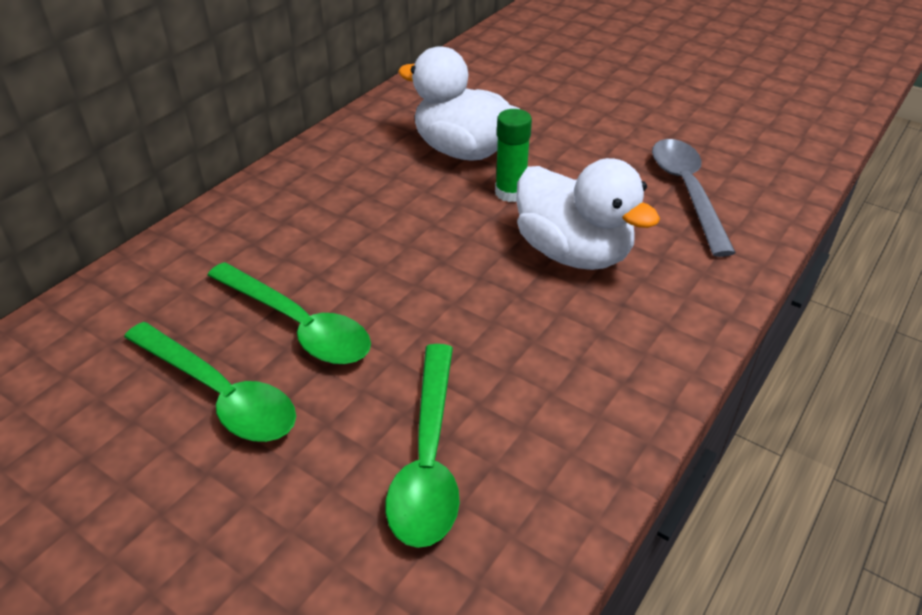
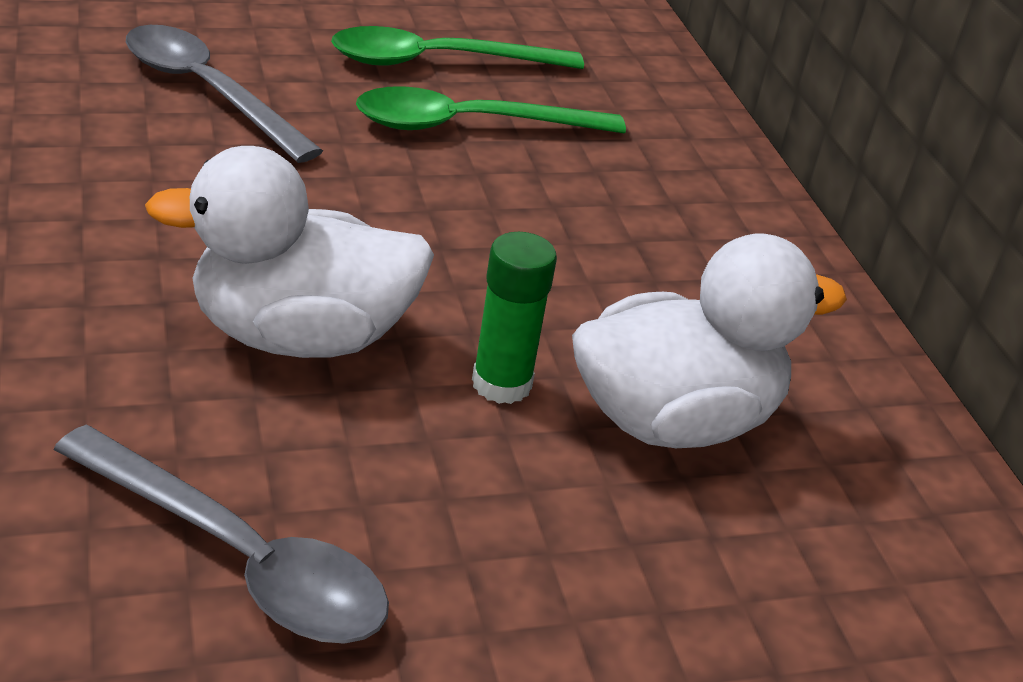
camera: 125 degrees right, 5 degrees down
(428, 458) = (207, 92): green spoon -> grey spoon

